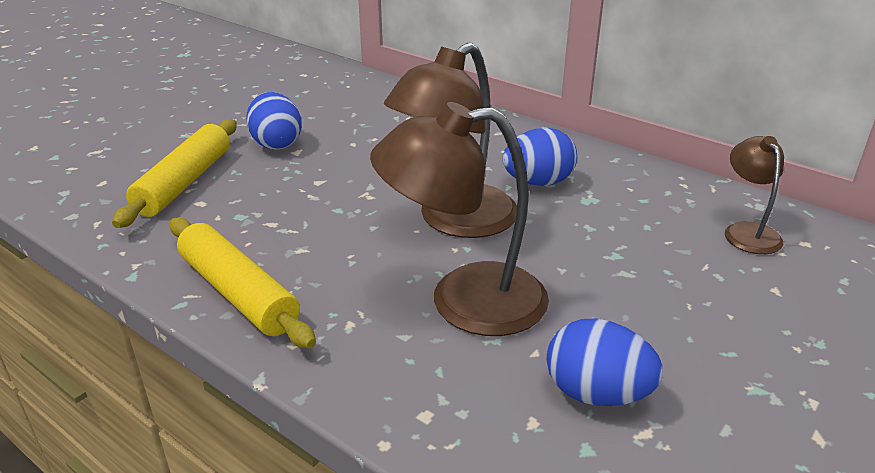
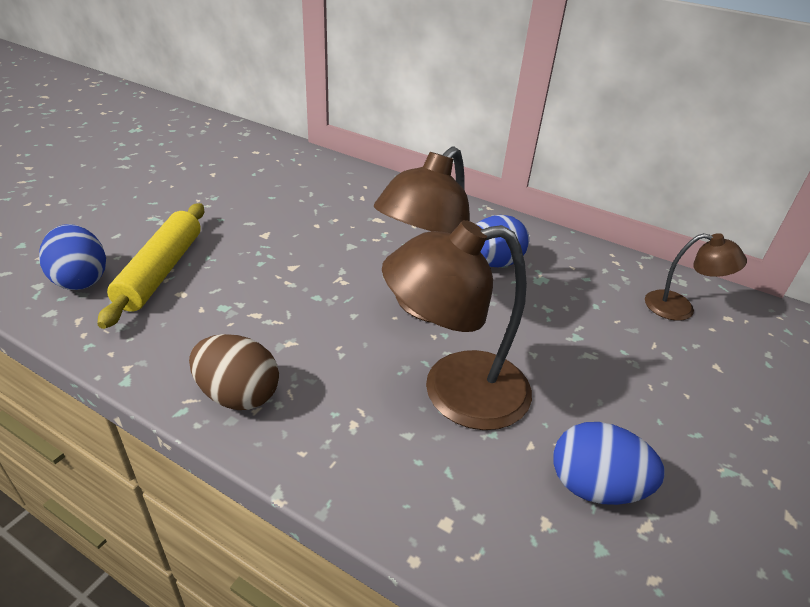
camera: 10 degrees left, 5 degrees up
(238, 293) = (238, 395): yellow rolling pin -> brown egg
(276, 144) = (244, 226): blue egg -> blue egg (81, 279)
(747, 231) = (680, 308): brown lamp -> brown lamp turned 120 degrees clockwise

